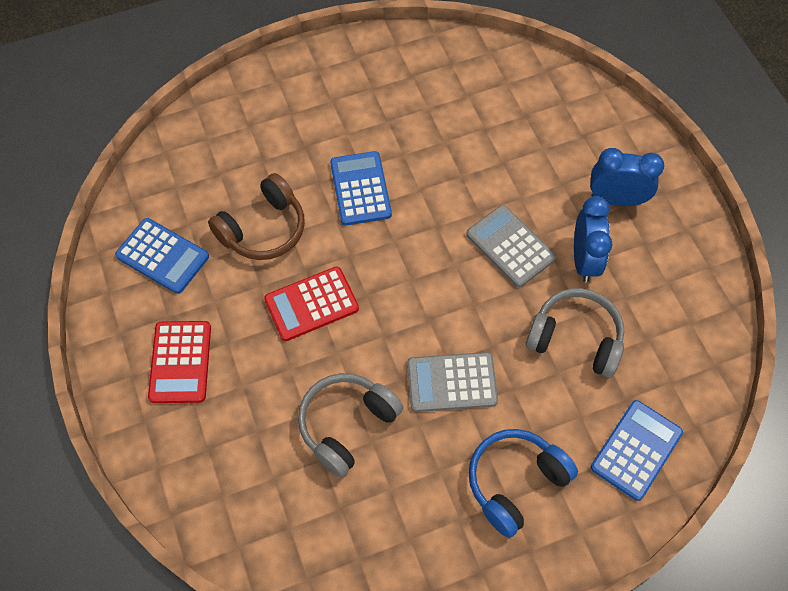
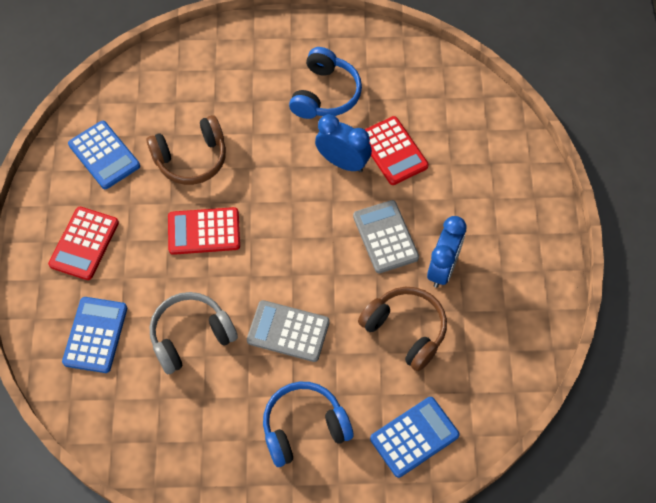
camera: 20 degrees right, 0 degrees up
(360, 189) = (283, 150): blue calculator -> blue calculator (95, 335)
(380, 116) = (325, 94): none -> blue headphones
(478, 154) = (393, 151): none -> red calculator
(575, 338) = (405, 330): grey headphones -> brown headphones
(616, 199) = (494, 226): blue clock -> blue clock (342, 162)

